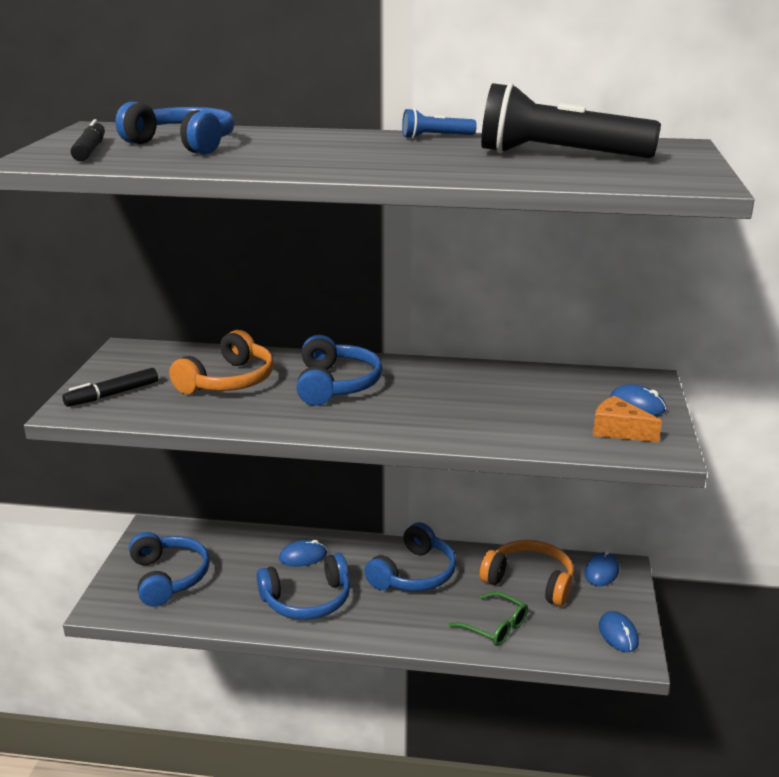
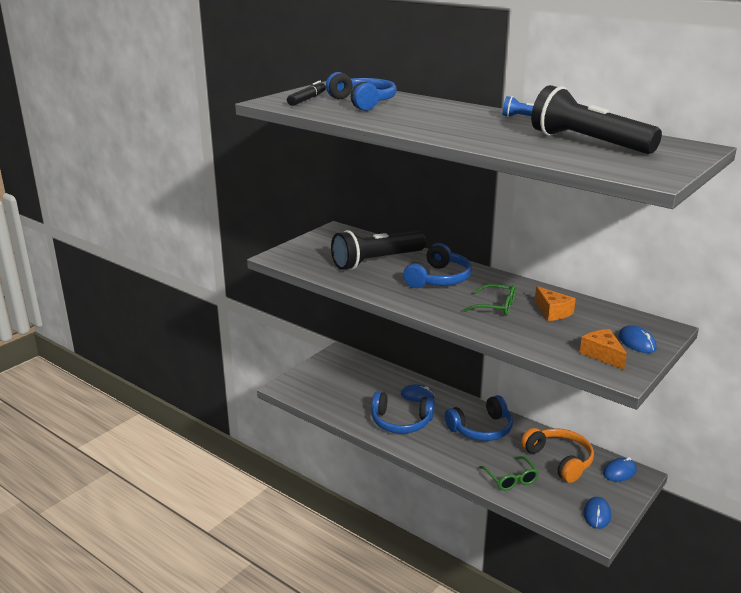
camera: 30 degrees right, 0 degrees up
(113, 394) = (305, 254): black marker -> none
(169, 577) = (329, 382): blue headphones -> none
(229, 381) = (376, 261): orange headphones -> black flashlight
(442, 403) = (496, 306): none -> green glasses
(513, 392) = (552, 312): none -> orange cheese

